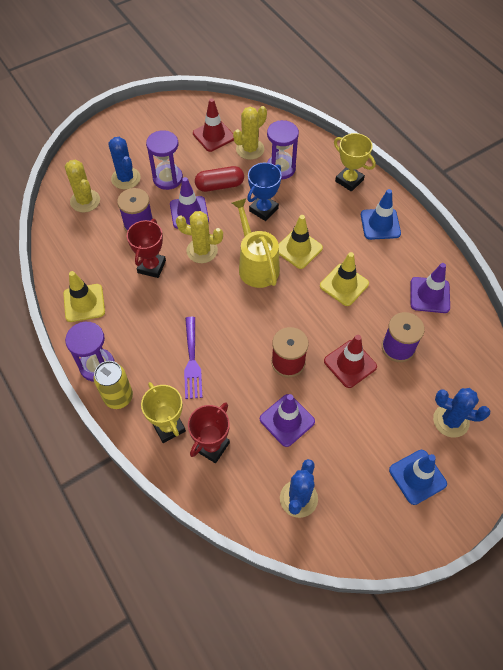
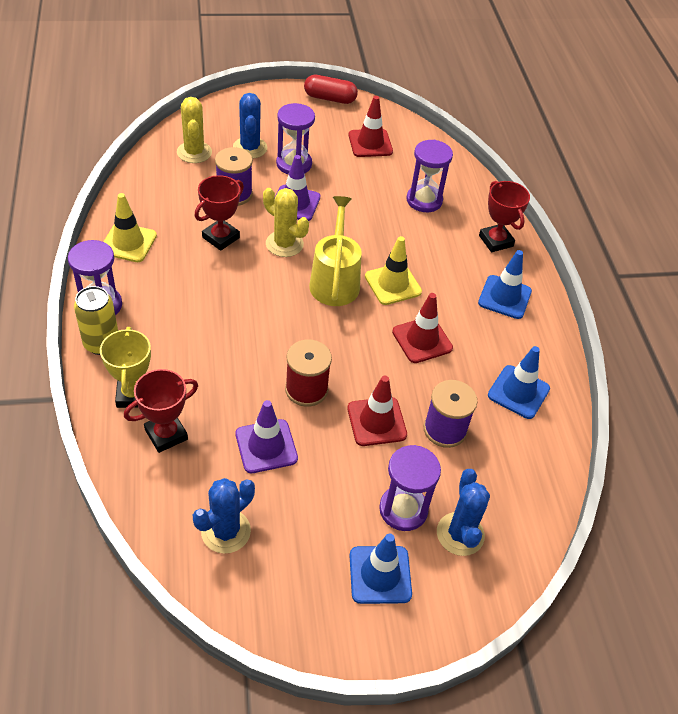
camera: 20 degrees right, 10 degrees down
(192, 361) = (202, 343): purple fork -> none
(219, 185) = (345, 191): red capsule -> red capsule (330, 98)
(250, 149) = (401, 170): yellow cactus -> none
(263, 209) = (378, 232): blue trophy -> none
(344, 285) = (422, 340): yellow traffic cone -> red traffic cone
(349, 180) = (495, 241): yellow trophy -> red trophy
(405, 421) = (403, 509): none -> purple hourglass
(429, 295) = (518, 392): purple traffic cone -> blue traffic cone
(451, 420) = (460, 534): blue cactus -> blue cactus turned 45 degrees clockwise

